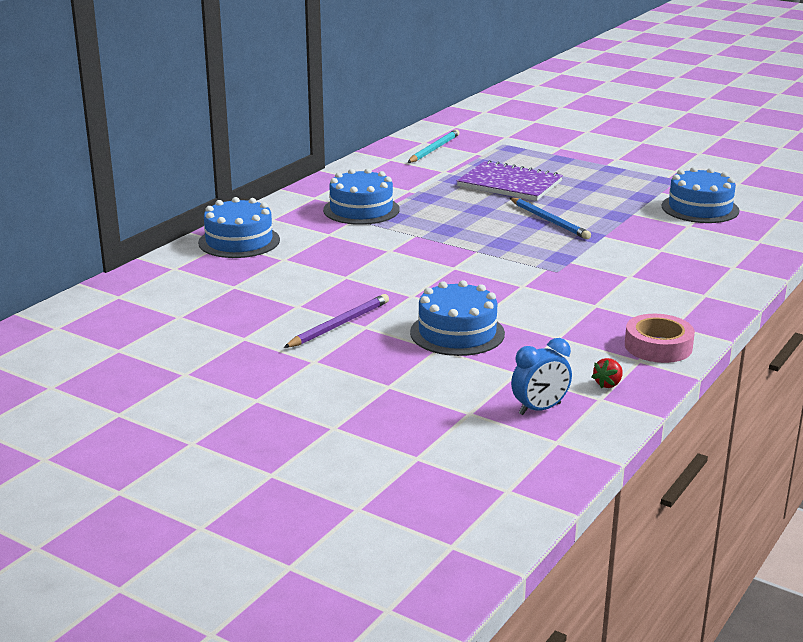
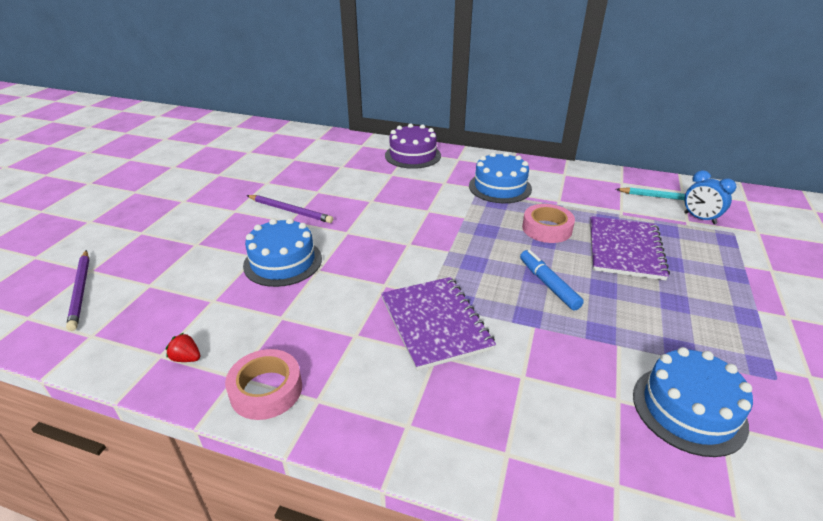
camera: 75 degrees right, 10 degrees up
(239, 241) = (412, 155): blue cake -> purple cake
(459, 205) = (547, 229): none -> pink tape
(463, 458) = (81, 291): none -> purple pencil
(540, 409) = (147, 320): blue clock -> blue clock (699, 218)
(549, 221) = (548, 284): blue pencil -> blue marker
(588, 271) = (435, 323): none -> purple notebook

